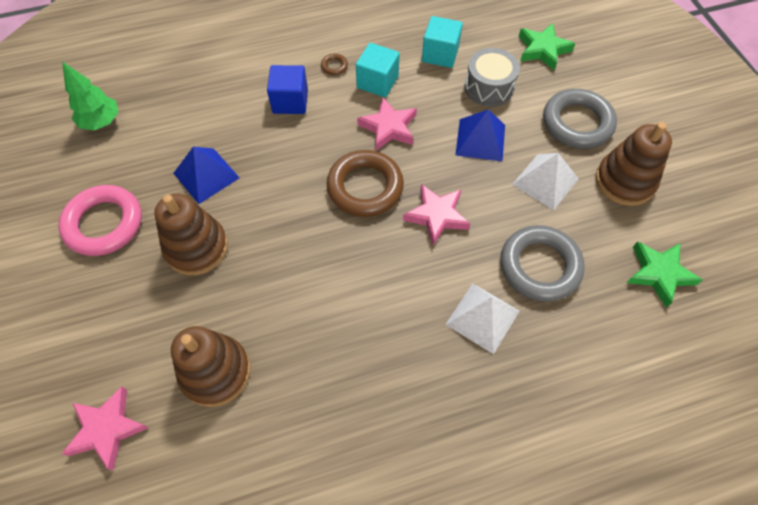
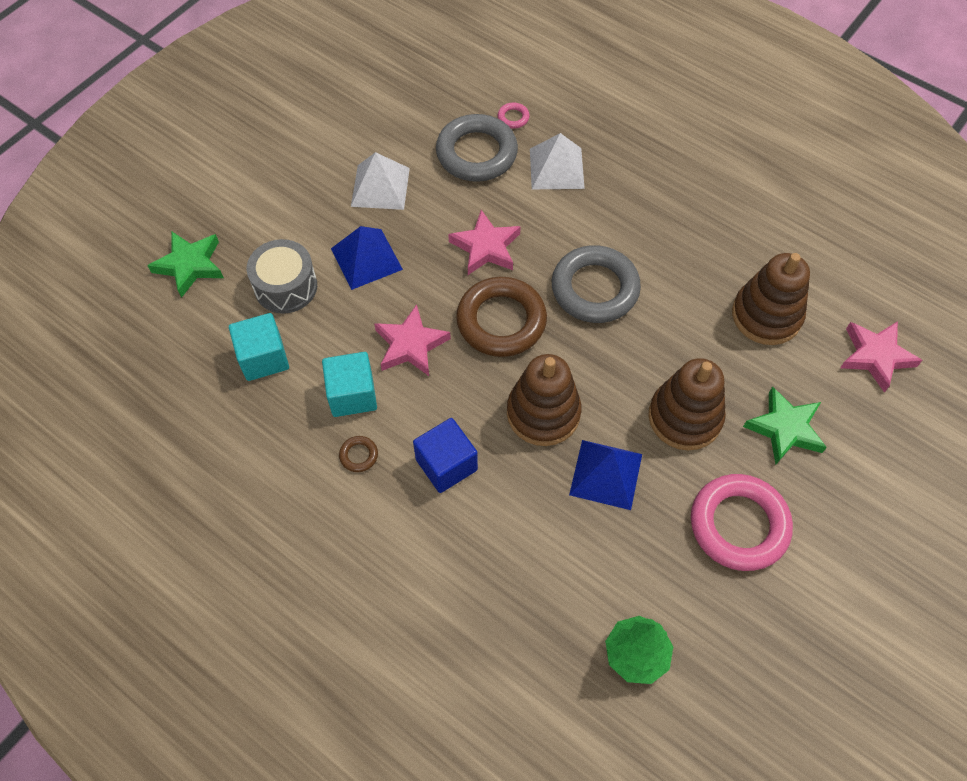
camera: 125 degrees left, 0 degrees up
(565, 321) = (513, 117): none -> pink ring
(577, 123) = (285, 193): grey ring -> grey ring (595, 289)
(624, 181) = (335, 132): brown stacking toy -> brown stacking toy (543, 413)
(659, 273) = (419, 79): green star -> green star (785, 428)

